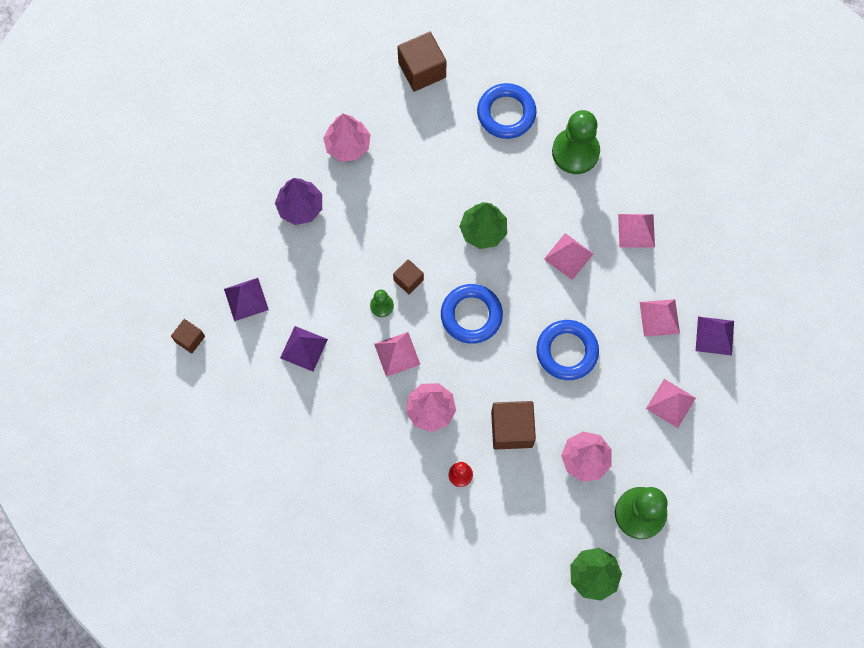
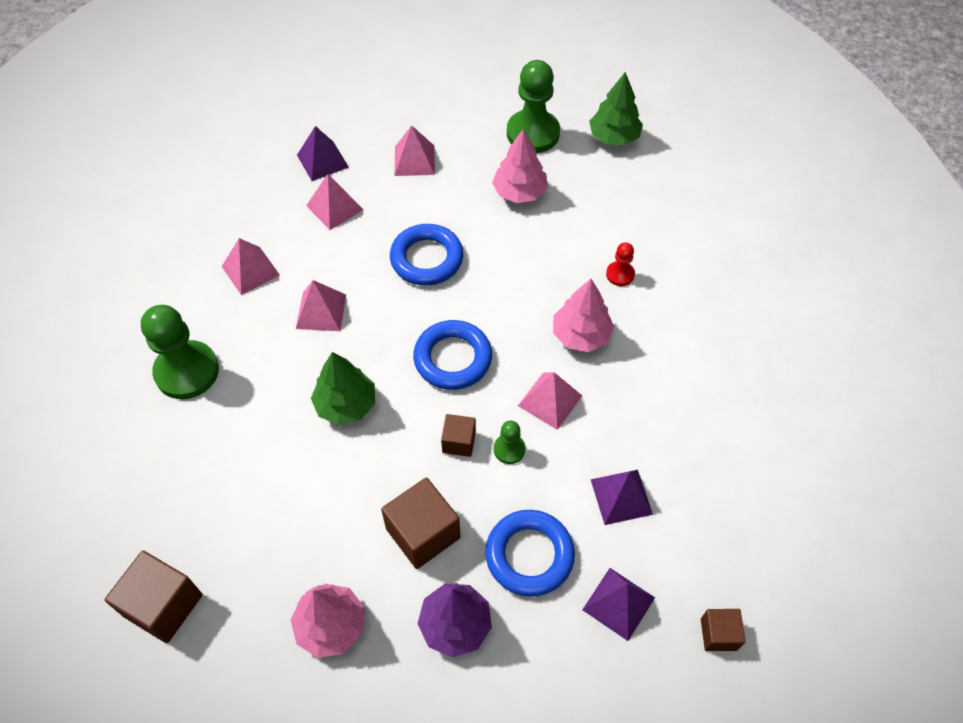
camera: 125 degrees left, 15 degrees down
(506, 113) = (175, 469): blue ring -> blue ring (529, 555)
(511, 429) = (541, 259): brown cube -> brown cube (423, 533)

